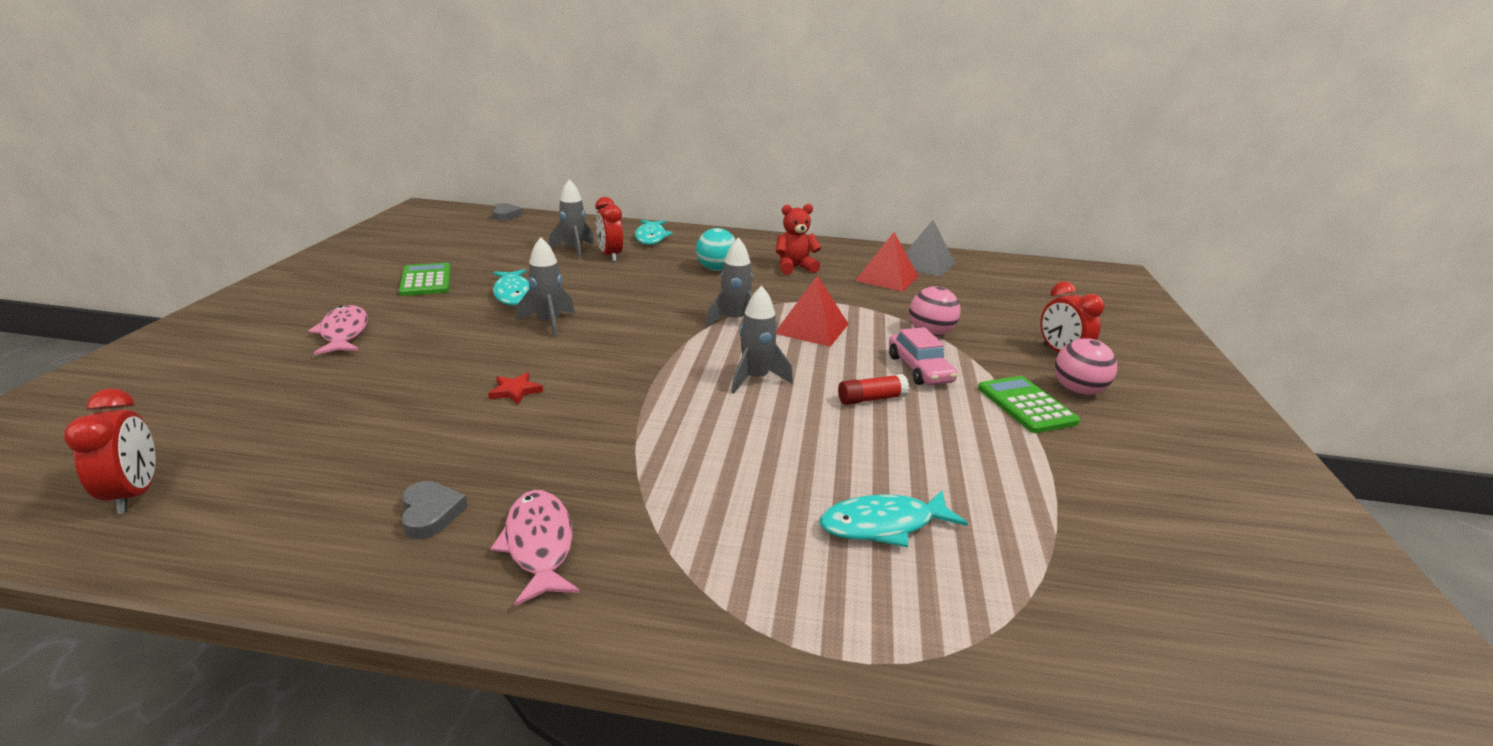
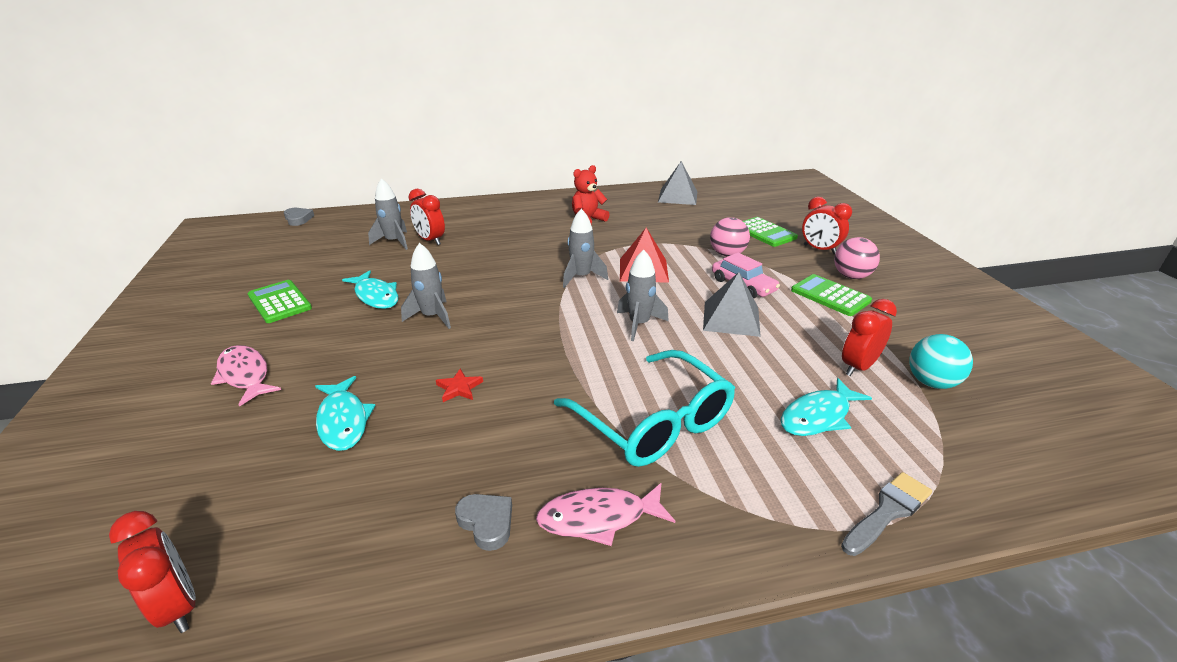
camera: 20 degrees left, 5 degrees up
(539, 545) = (599, 518): pink fish -> pink fish turned 60 degrees counterclockwise
(651, 237) = (450, 215): turquoise fish -> turquoise fish (343, 421)
(681, 475) = (653, 422): none -> turquoise glasses
(716, 269) = (529, 234): turquoise ball -> turquoise ball (931, 382)
(871, 399) = (731, 318): red glue stick -> grey pyramid
(875, 649) = (887, 511): none -> grey brush
(887, 278) = (661, 214): red pyramid -> none
(989, 489) = (858, 367): none -> red clock
(1002, 321) = (765, 232): none -> green calculator

